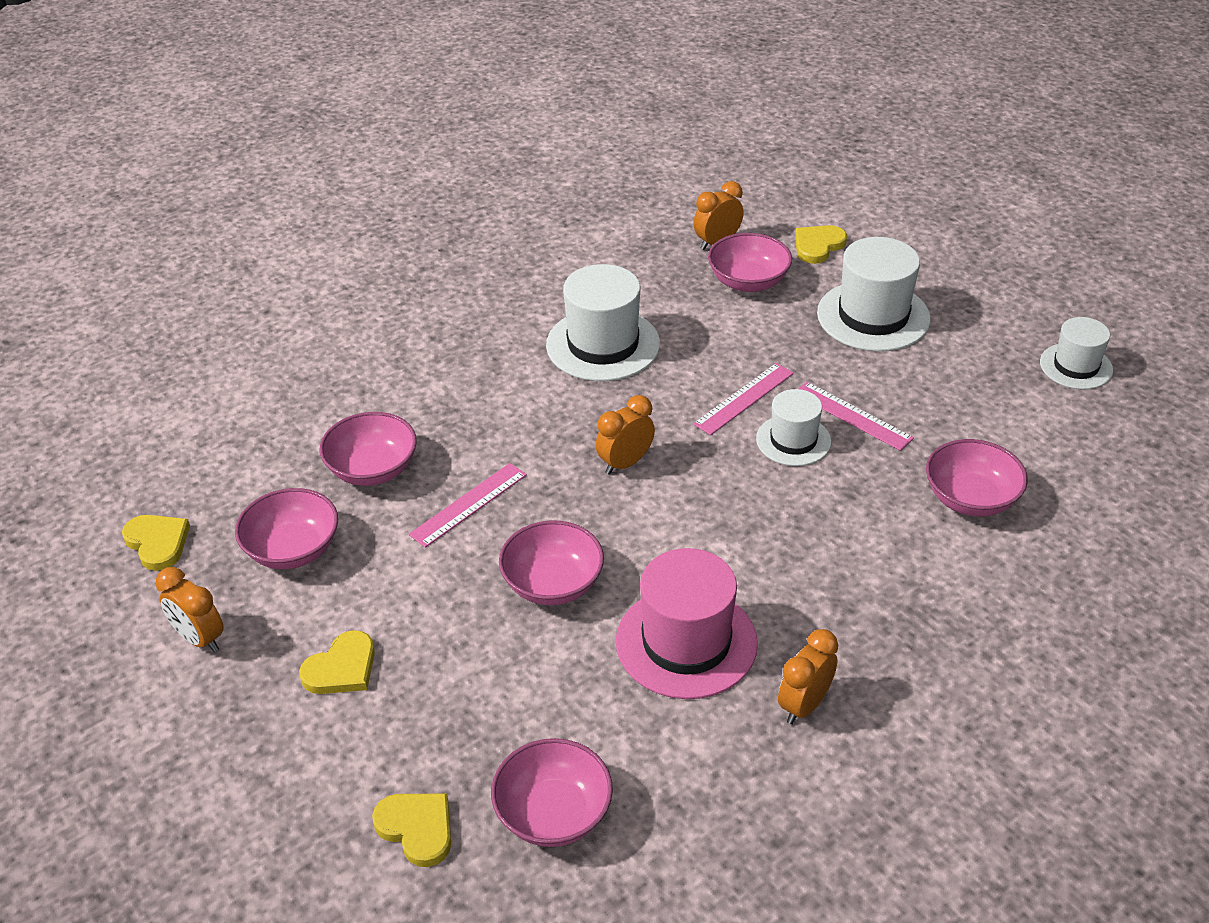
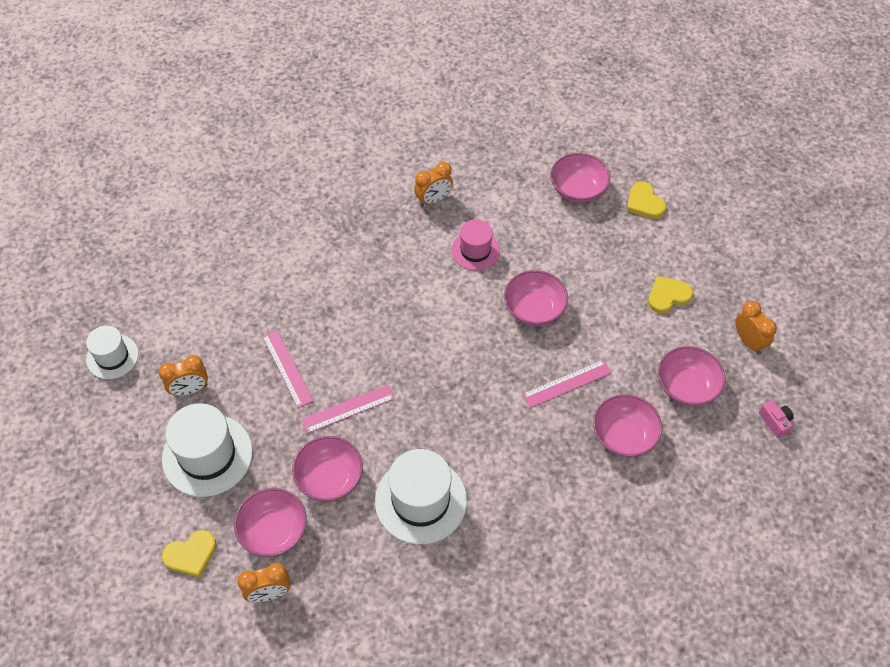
camera: 160 degrees left, 15 degrees up
(157, 543) = (775, 422): yellow heart -> pink camera
(625, 463) = (454, 381): orange clock -> orange clock (190, 390)
(686, 642) = (475, 250): pink hat -> pink hat, size x0.61
(793, 440) = (337, 362): white hat -> none
(970, 499) = (262, 283): pink bowl -> pink bowl (329, 478)

